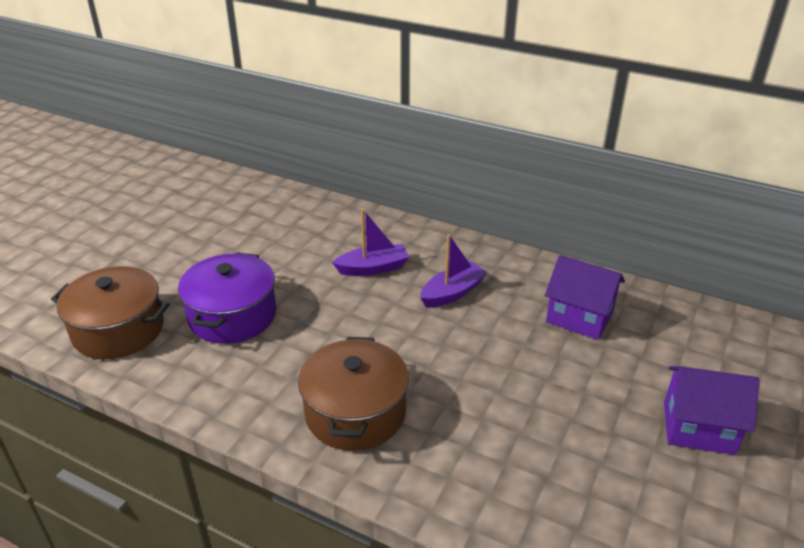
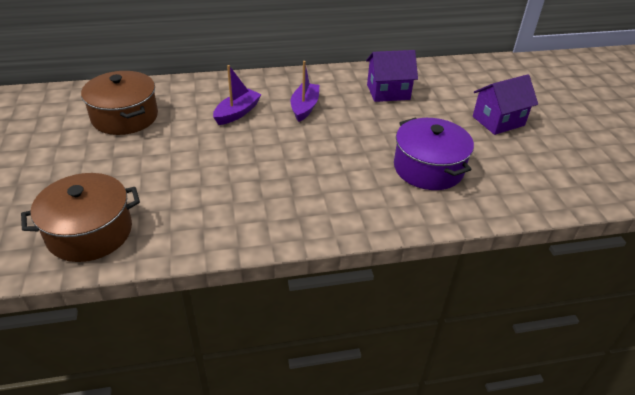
camera: 40 degrees left, 5 degrees up
(232, 316) = (173, 182): purple pot -> purple pot (428, 168)
(355, 412) = (327, 198): brown pot -> brown pot (125, 117)

